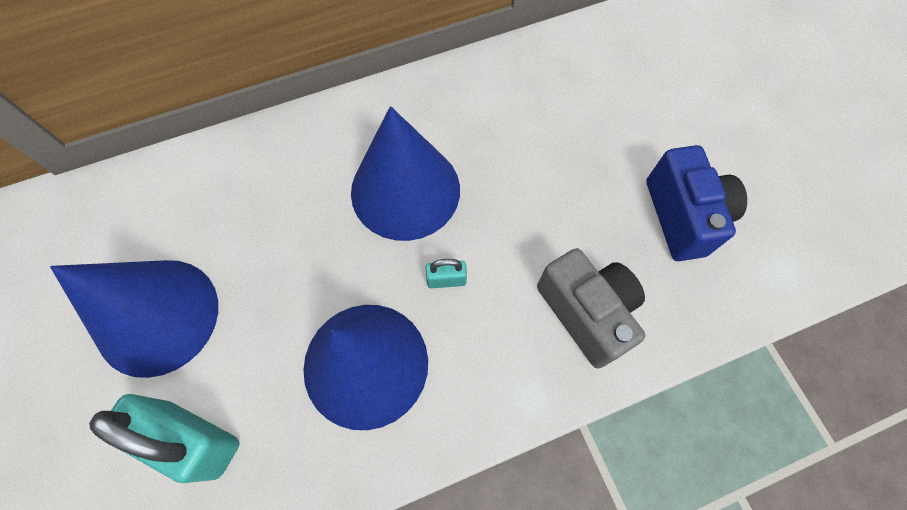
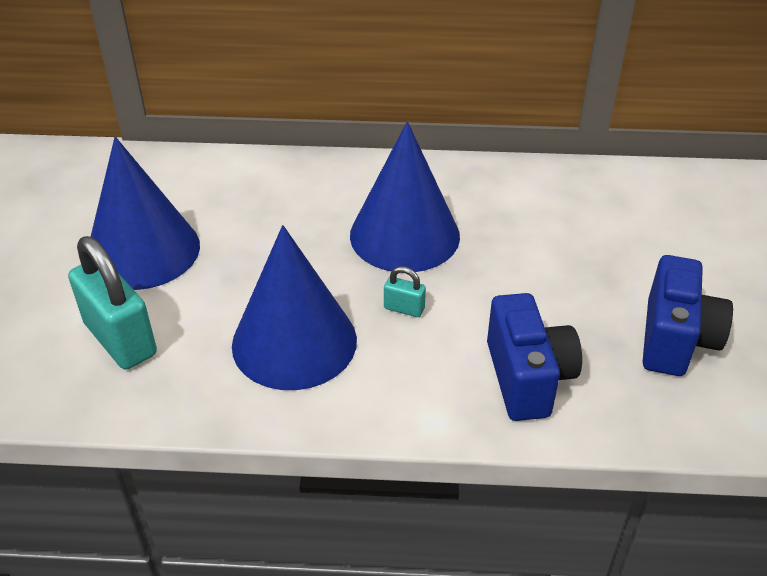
camera: 25 degrees right, 25 degrees down
(586, 312) = (527, 378): grey camera -> blue camera

